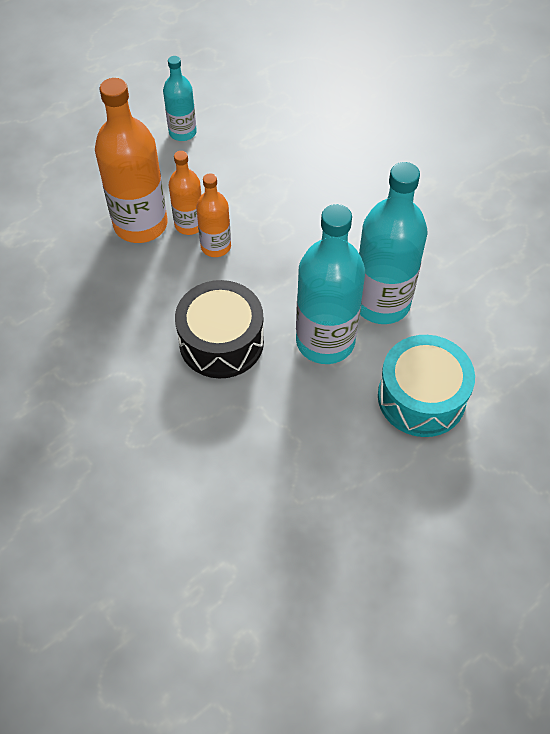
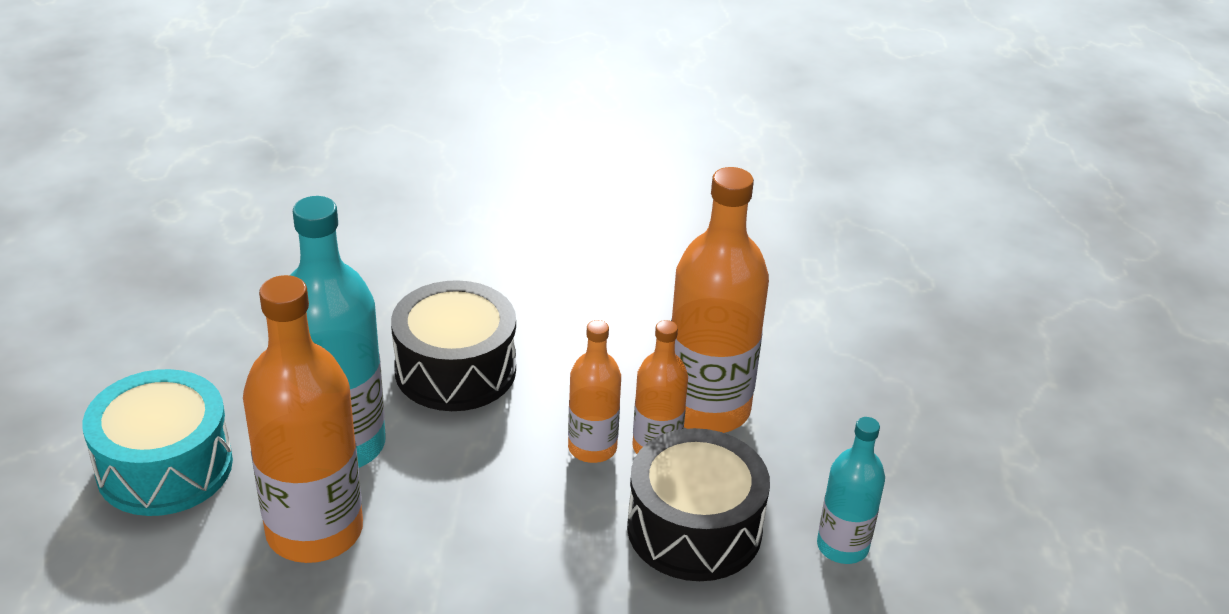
camera: 130 degrees right, 20 degrees down
(226, 181) = (694, 528): none -> black drum
(381, 303) = (314, 531): turquoise bottle -> orange bottle

